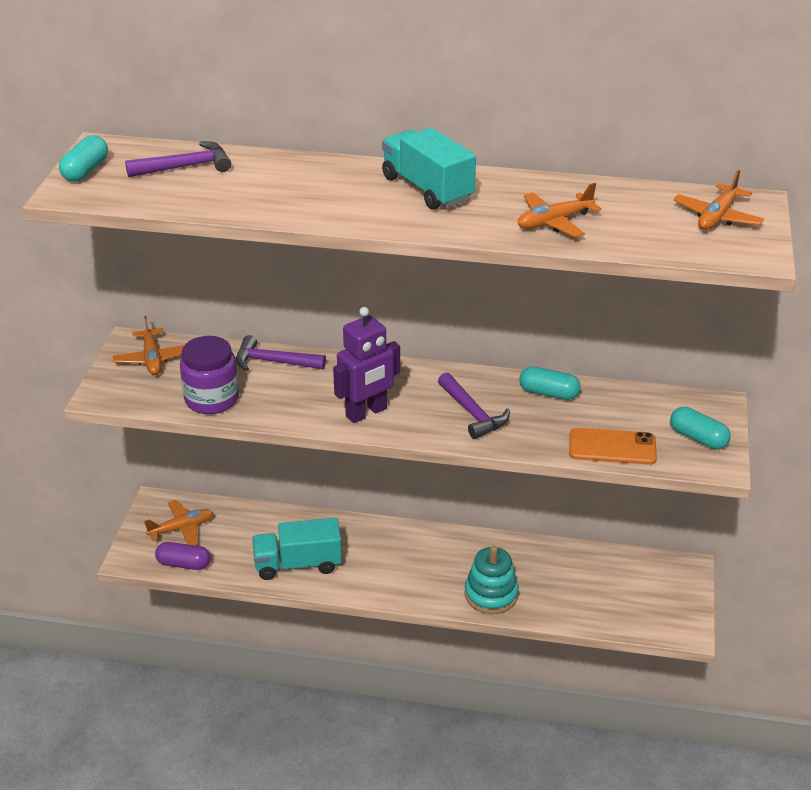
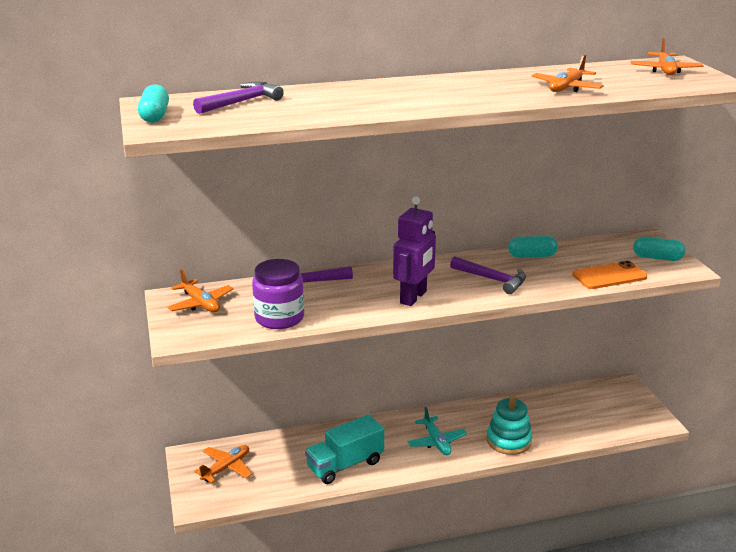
camera: 25 degrees left, 10 degrees down
(184, 564) = (248, 494): purple capsule -> none
(411, 569) = (436, 442): none -> turquoise plane
(427, 189) = (451, 86): turquoise truck -> none

